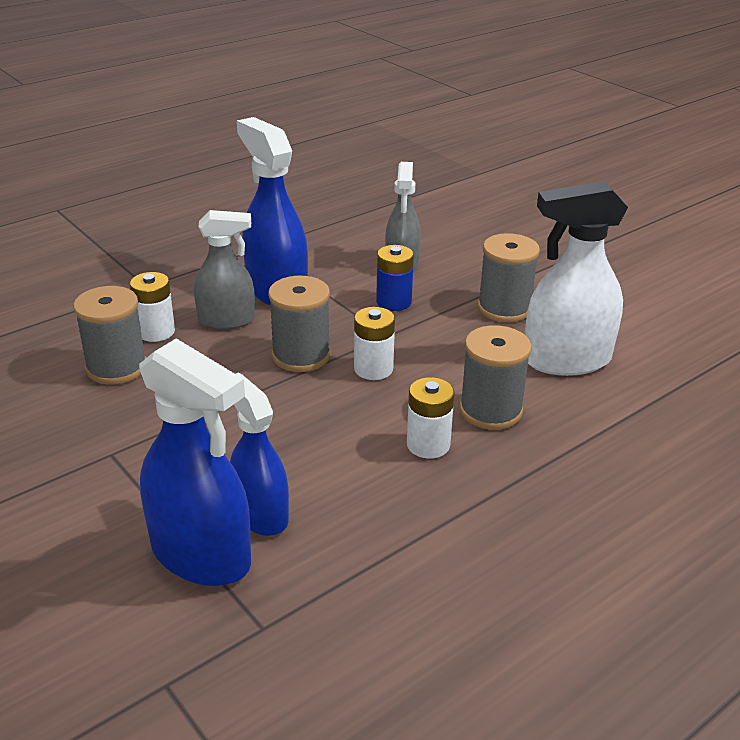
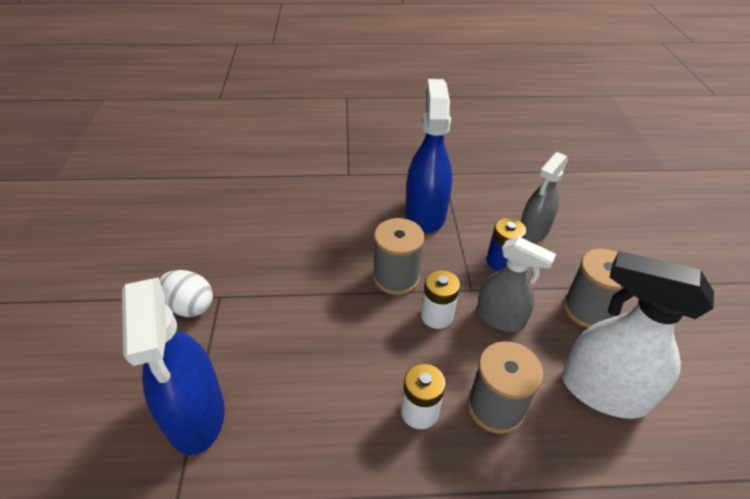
camera: 35 degrees right, 10 degrees up
(83, 477) = (190, 306): none -> white egg
(116, 367) = (278, 230): grey spool -> none
(156, 332) = (323, 213): white battery -> none
(227, 320) = (373, 224): grey spray bottle -> grey spray bottle (500, 318)
(260, 514) = (257, 402): blue spray bottle -> none

